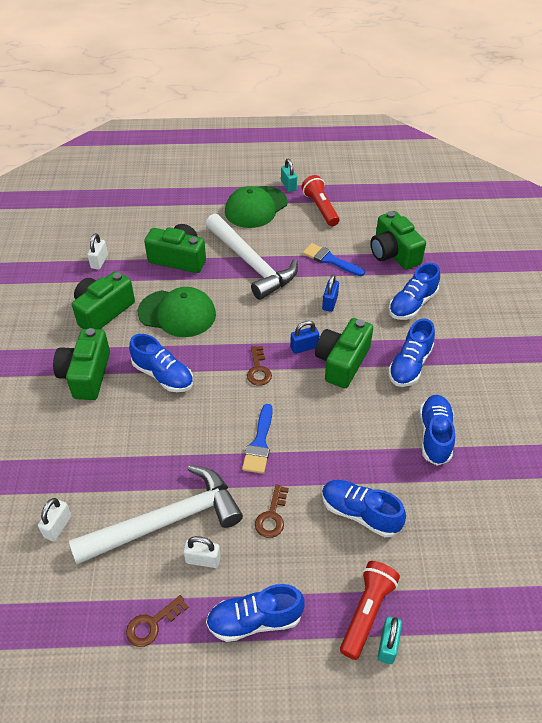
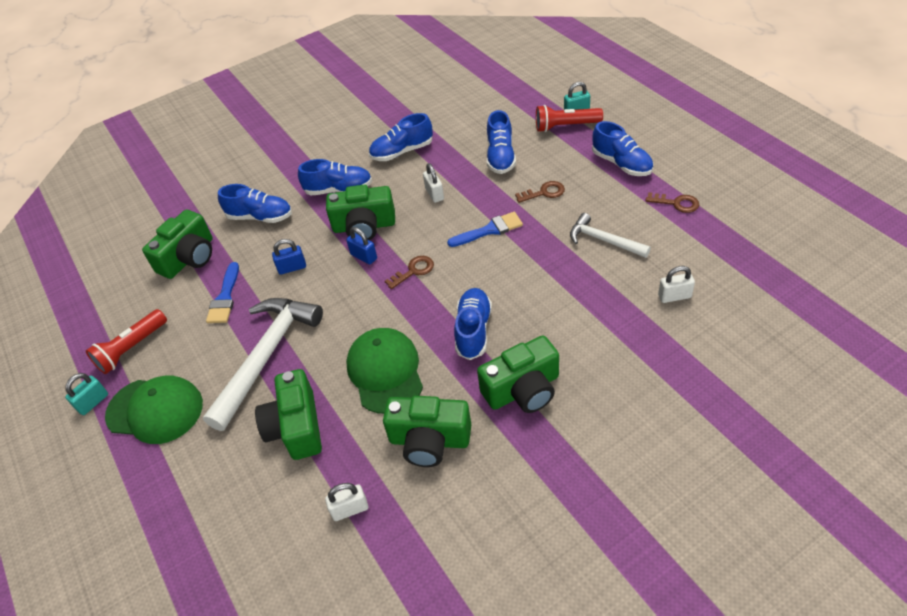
camera: 115 degrees left, 0 degrees up
(166, 521) = (604, 240): white hammer -> white hammer, size x0.56
(203, 560) = (610, 206): white padlock -> white padlock (434, 194)

